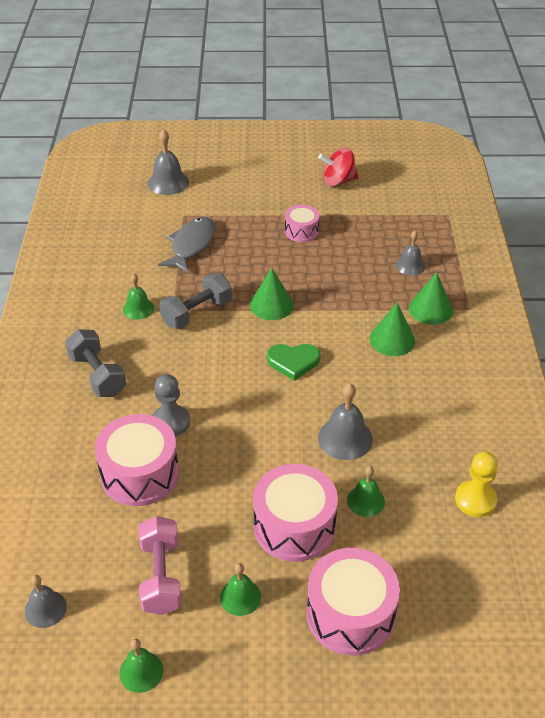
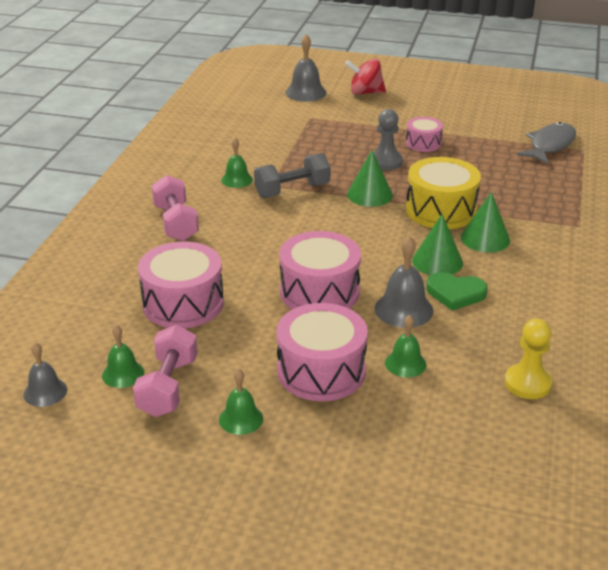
camera: 15 degrees right, 10 degrees down
(97, 375) = (176, 223): grey dumbbell -> pink dumbbell
(141, 671) = (114, 460): green bell -> green bell (123, 373)
(170, 422) = (230, 269): grey pawn -> grey pawn (385, 162)
(191, 245) = (308, 140): grey fish -> grey fish (550, 145)
(293, 362) = (374, 241): green heart -> green heart (455, 293)
(338, 181) = (476, 111): red spinning top -> red spinning top (365, 93)
(342, 312) = (441, 210): none -> yellow drum
(350, 614) = (351, 455): pink drum -> pink drum (319, 292)
(410, 265) = (527, 183): grey bell -> none
(430, 309) = (536, 220): green cone -> green cone (437, 261)

